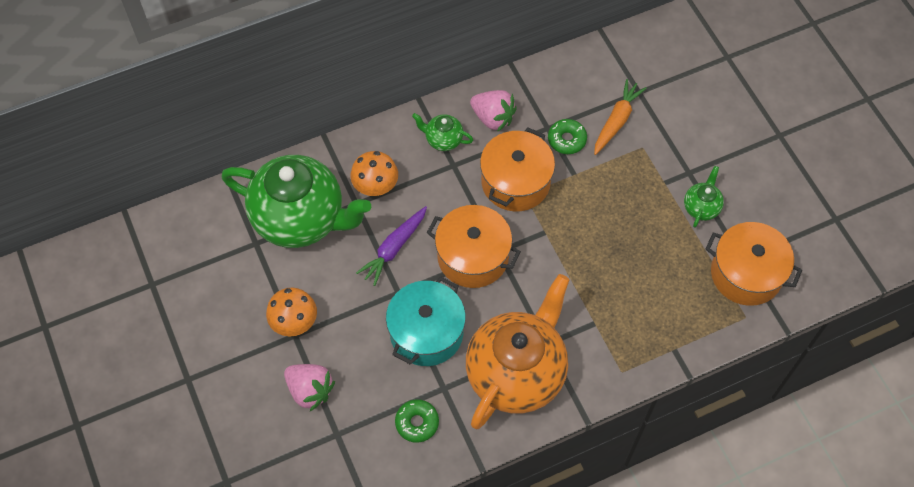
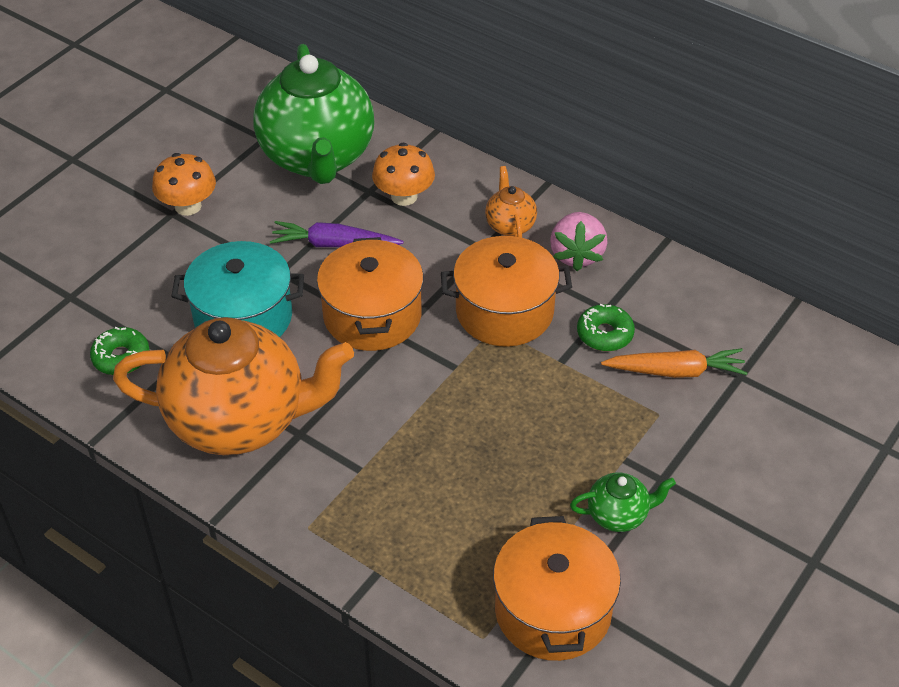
camera: 60 degrees right, 15 degrees down
(310, 390) = (111, 253): pink strawberry -> none
(443, 140) = (510, 225): green teapot -> orange teapot

